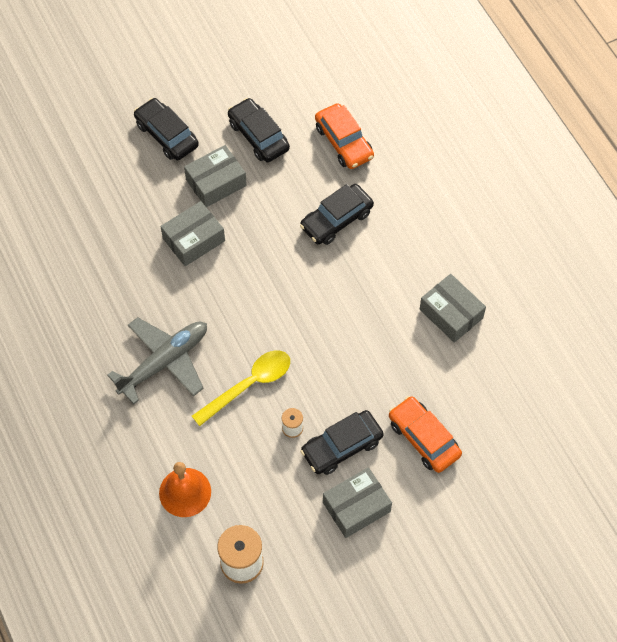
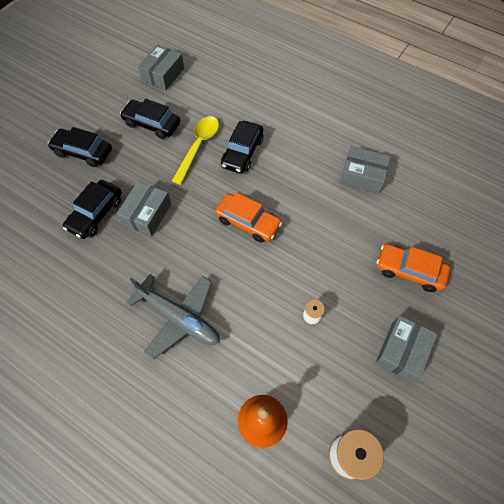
camera: 30 degrees left, 0 degrees up
(164, 362) = (179, 318): grey plane -> grey plane turned 105 degrees clockwise
(216, 182) = (139, 167): grey box -> grey box (163, 74)
(249, 385) = (257, 301): yellow spoon -> yellow spoon (198, 147)
(342, 446) = (357, 310): black car -> black car (95, 213)
(344, 142) = (214, 102): orange car -> orange car (248, 222)

